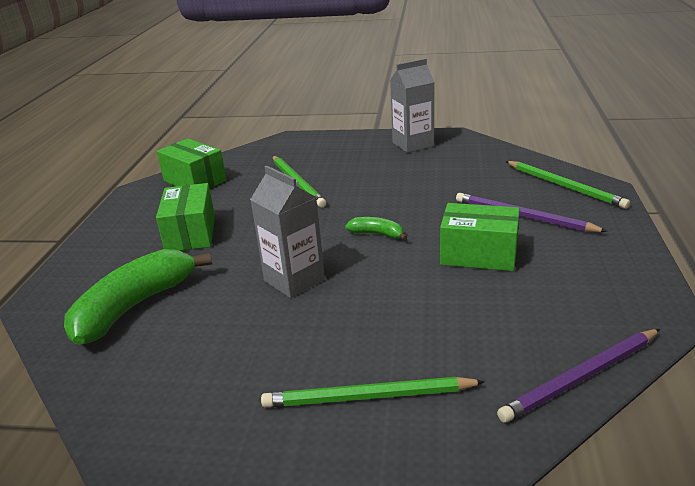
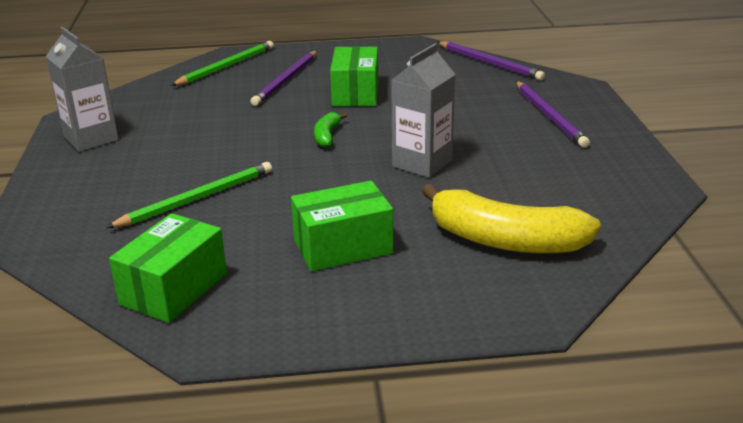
camera: 105 degrees left, 0 degrees up
(135, 306) = (505, 240): green banana -> yellow banana
(368, 397) = (549, 116): green pencil -> purple pencil

